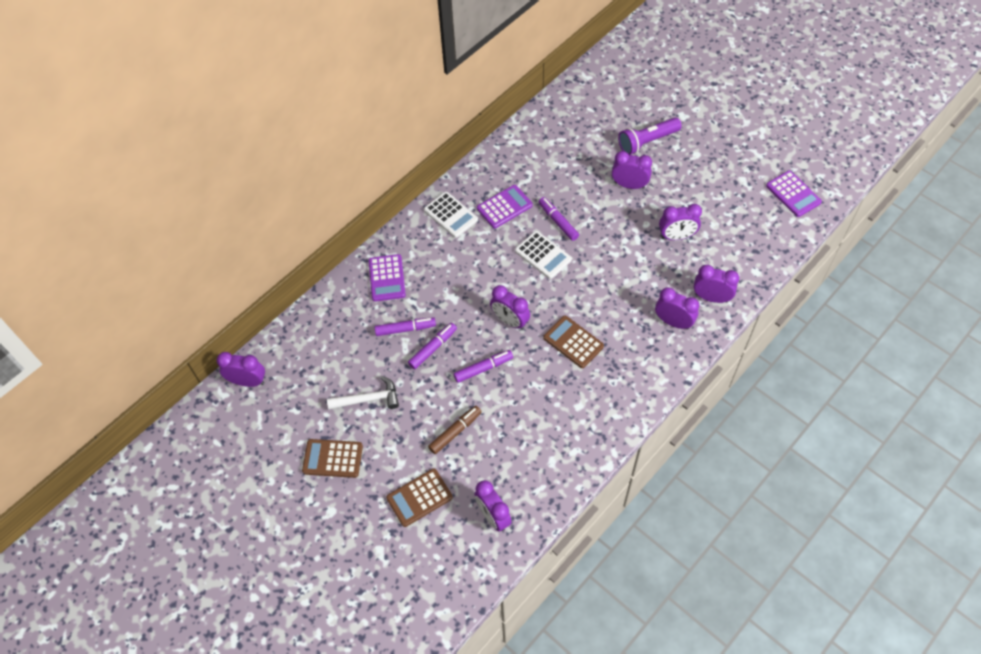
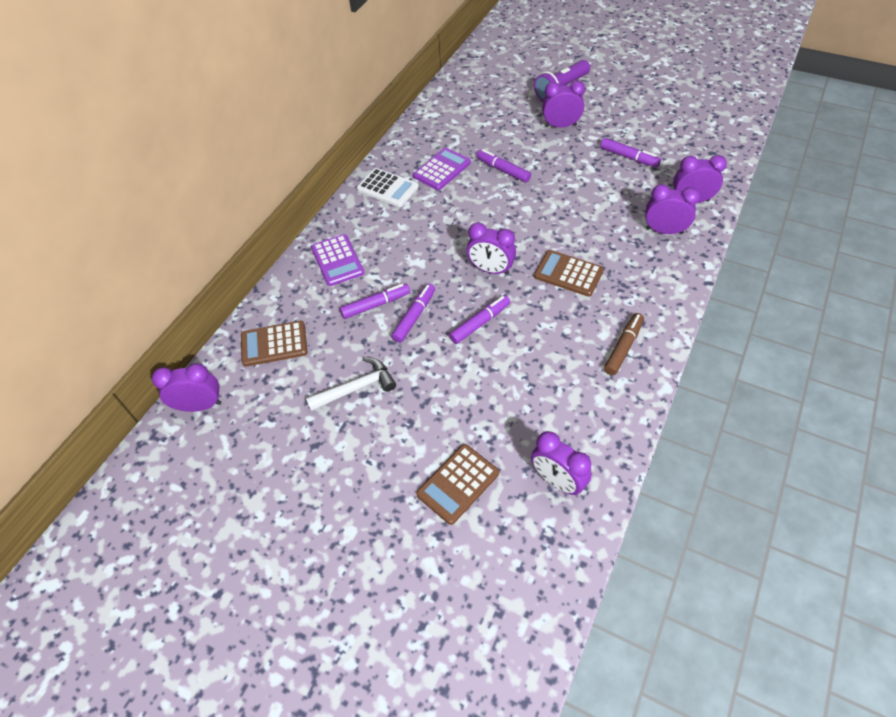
camera: 15 degrees left, 5 degrees down
(332, 459) = (333, 467): brown calculator -> brown calculator (274, 344)
(455, 432) = (473, 397): brown marker -> brown marker (623, 347)
(543, 255) = (500, 202): white calculator -> none
(676, 236) = (628, 157): purple clock -> purple marker
(793, 194) = (721, 101): purple calculator -> none

